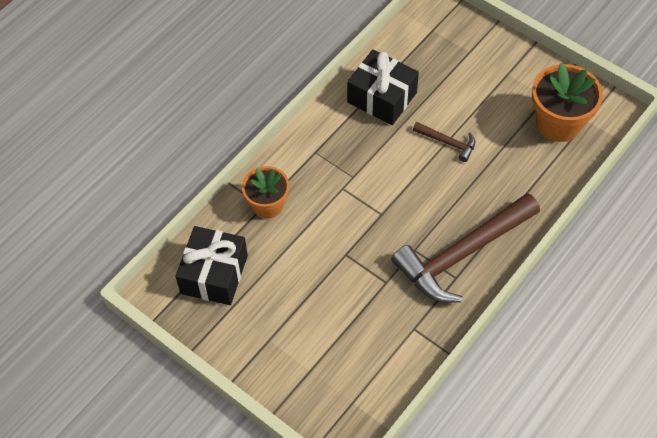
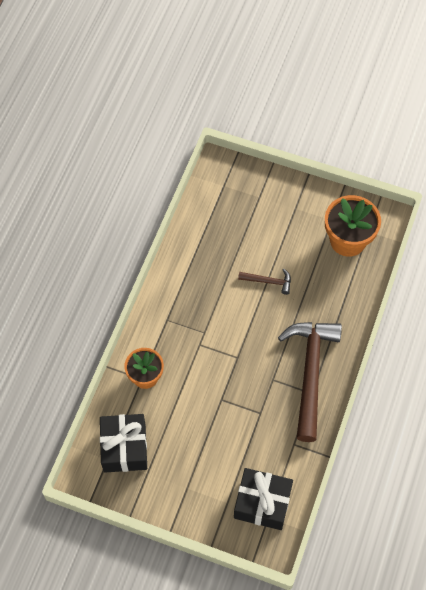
camera: 20 degrees left, 5 degrees up
(382, 97) = (203, 257): black gift -> black gift (262, 503)
(462, 255) = (310, 373): brown hammer -> brown hammer turned 150 degrees clockwise

